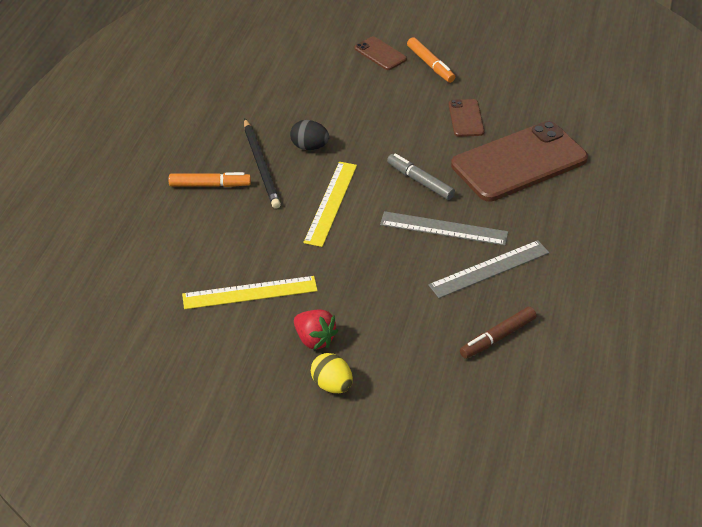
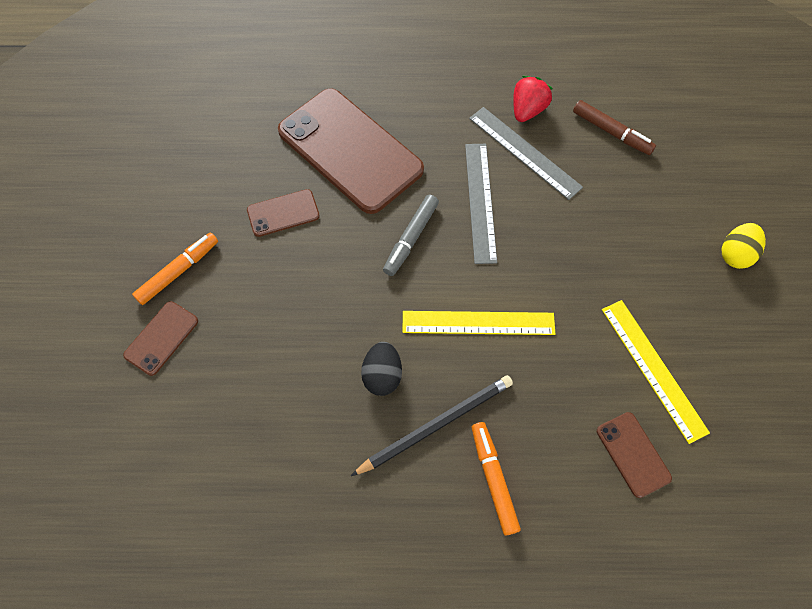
camera: 105 degrees left, 20 degrees up
(190, 260) = (633, 454): none -> brown phone
(314, 339) = (687, 285): red strawberry -> red strawberry (527, 110)

